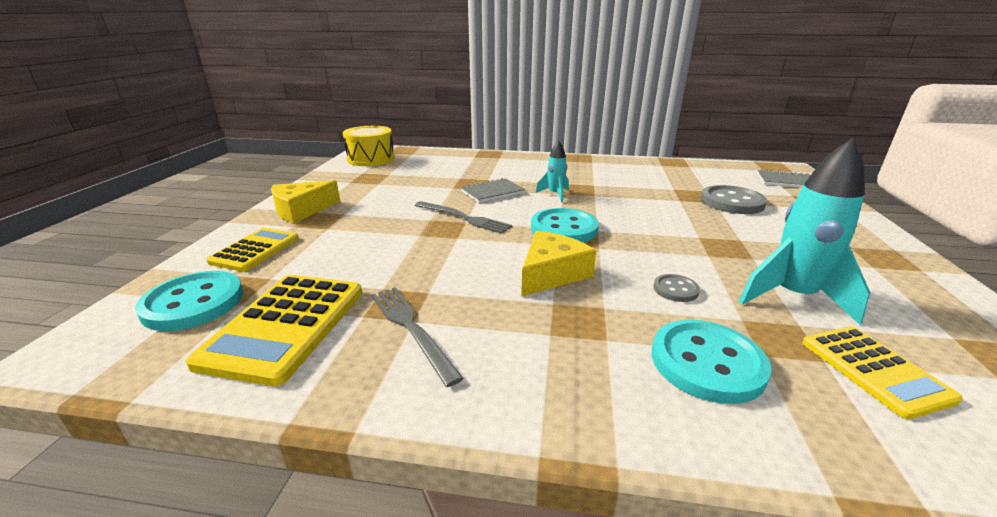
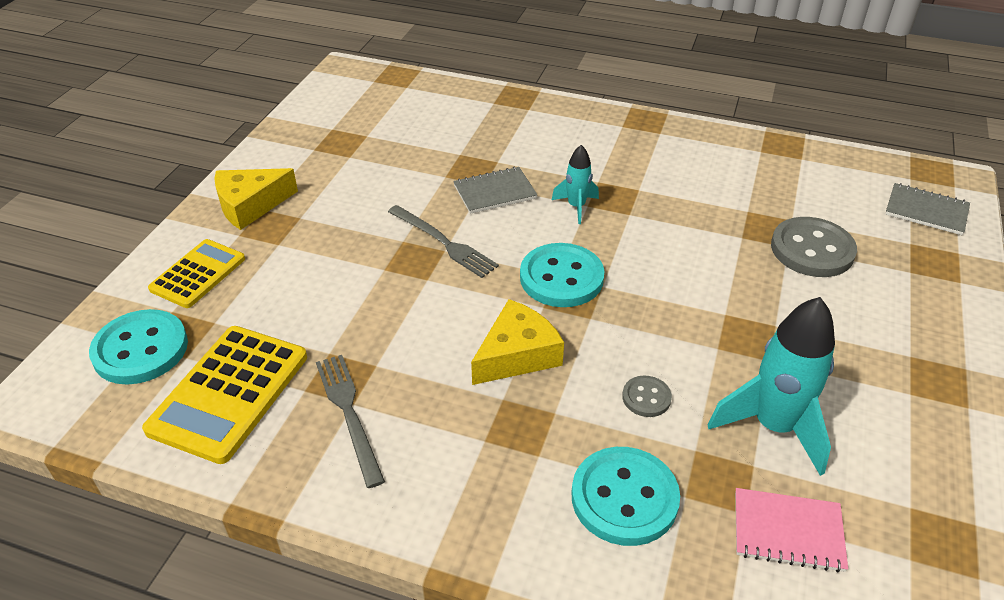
camera: 10 degrees right, 15 degrees up
(371, 159) = (347, 95): yellow drum -> none
(874, 370) = (788, 531): yellow calculator -> pink notebook

